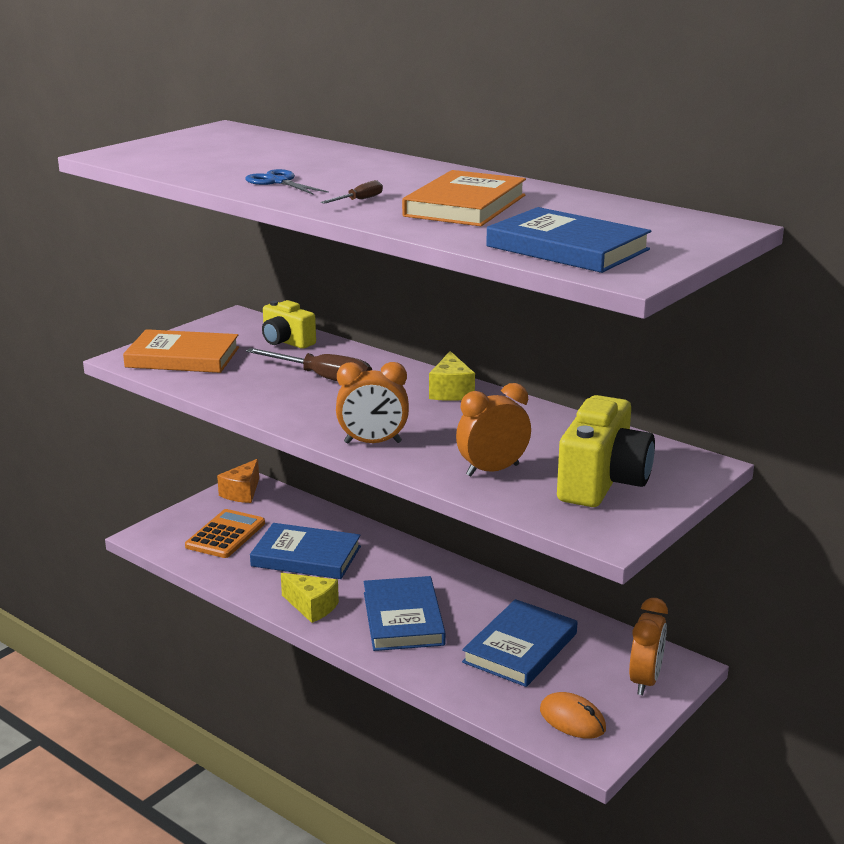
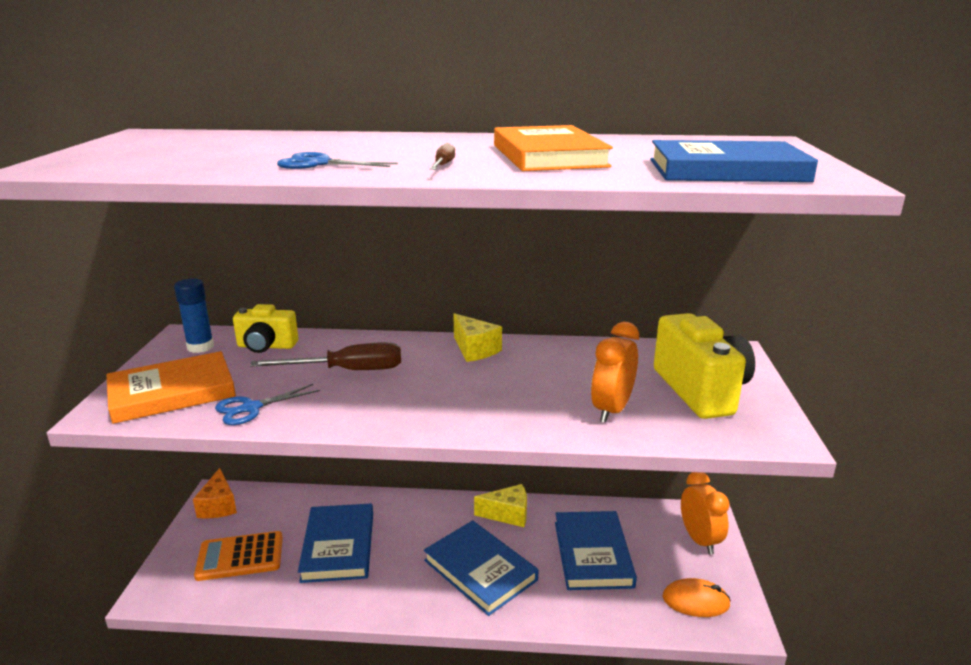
camera: 35 degrees left, 0 degrees up
(221, 384) = (251, 408): none -> blue scissors
(225, 535) = (240, 556): orange calculator -> orange calculator turned 90 degrees counterclockwise
(238, 329) = (200, 347): none -> blue glue stick
(306, 556) = (338, 546): blue book -> blue book turned 75 degrees counterclockwise
(312, 607) = (392, 596): yellow cheese -> yellow cheese (508, 514)
(373, 442) = (479, 420): orange clock -> none

